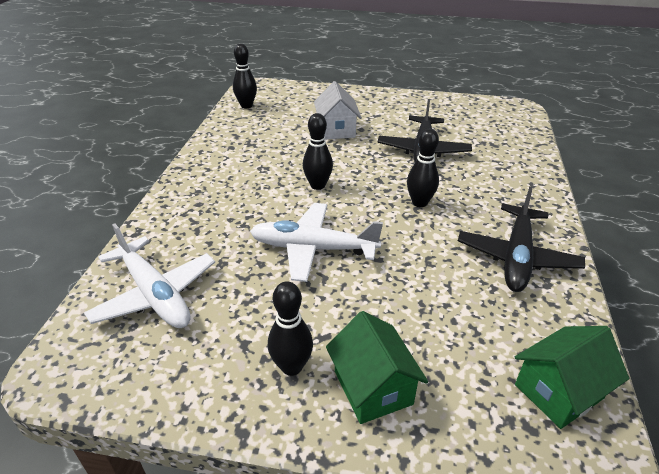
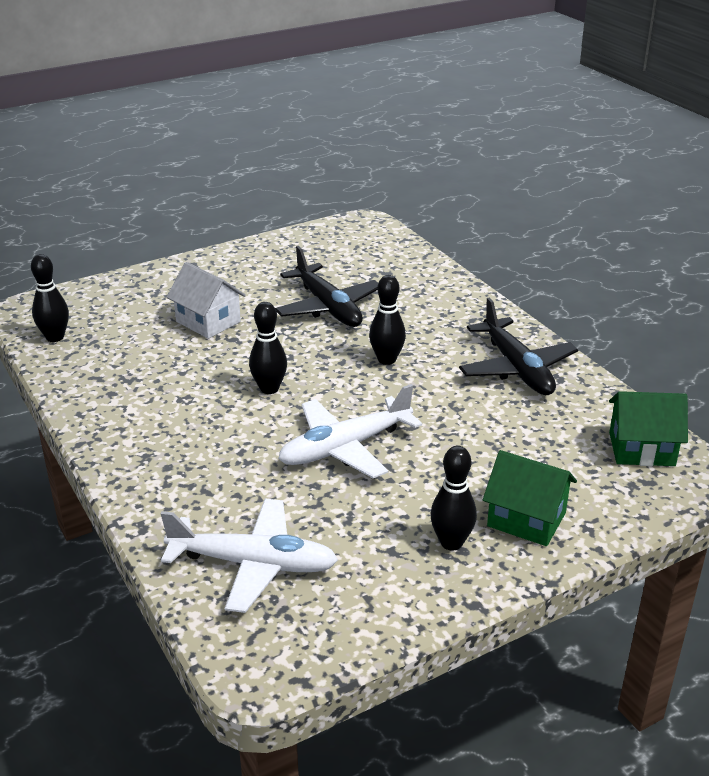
camera: 40 degrees left, 5 degrees down
(558, 391) = (641, 449): green house -> green house turned 75 degrees clockwise

